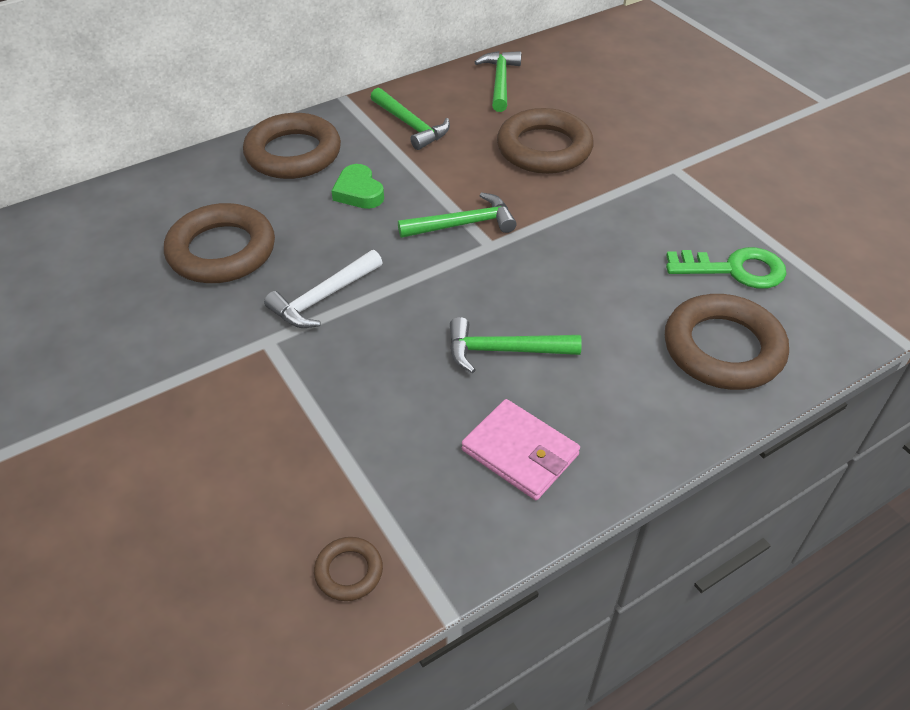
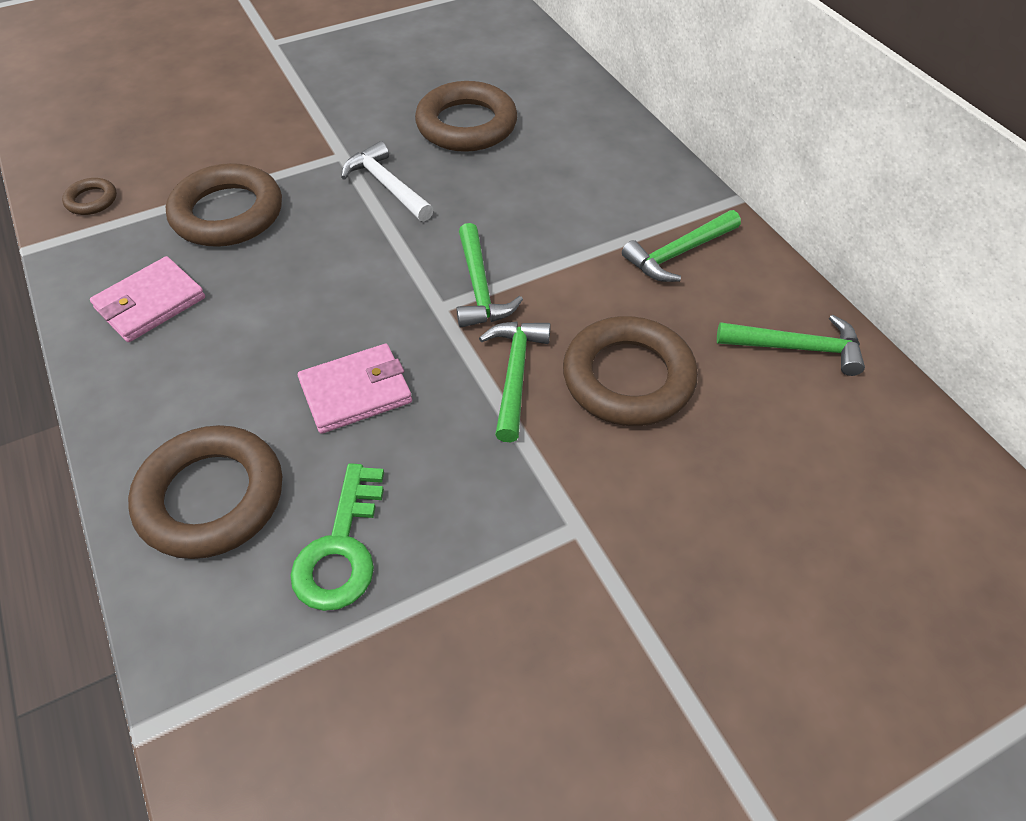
camera: 95 degrees right, 5 degrees up
(293, 153) = (620, 163): brown ring -> brown ring (227, 213)
(358, 192) = (547, 209): green heart -> none
(503, 350) = (277, 303): green hammer -> green hammer (515, 374)
(594, 282) = (356, 392): none -> pink wallet

